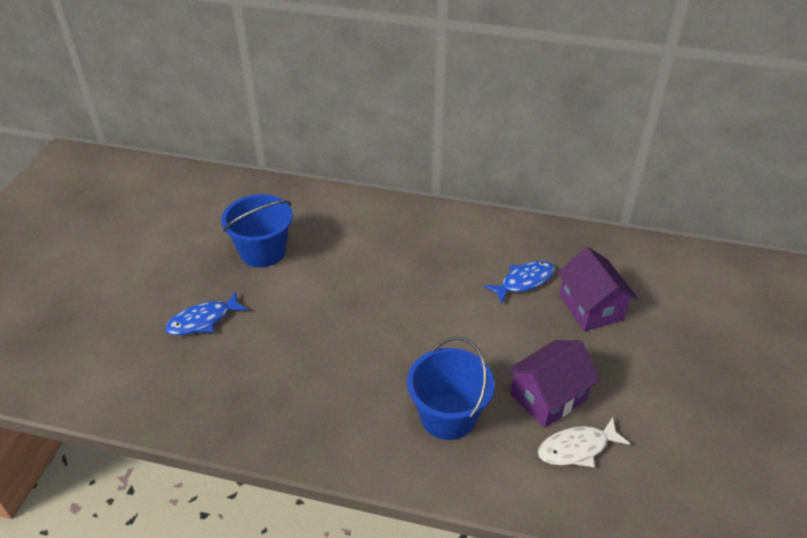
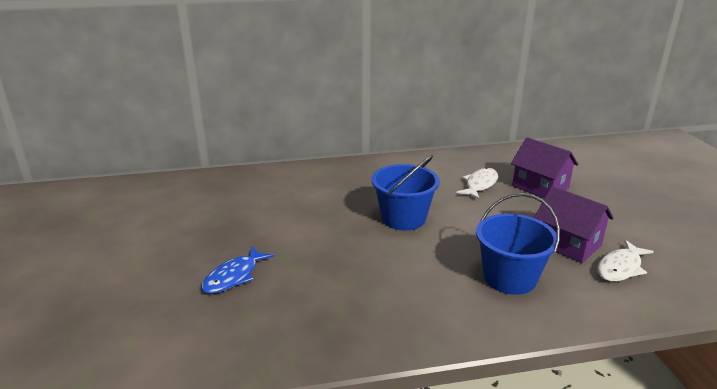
camera: 25 degrees left, 15 degrees down
(263, 251) = (252, 216): blue bucket -> blue bucket (403, 218)
(524, 281) = (480, 184): blue fish -> white fish
(548, 397) = (568, 244): purple house -> purple house turned 75 degrees counterclockwise

